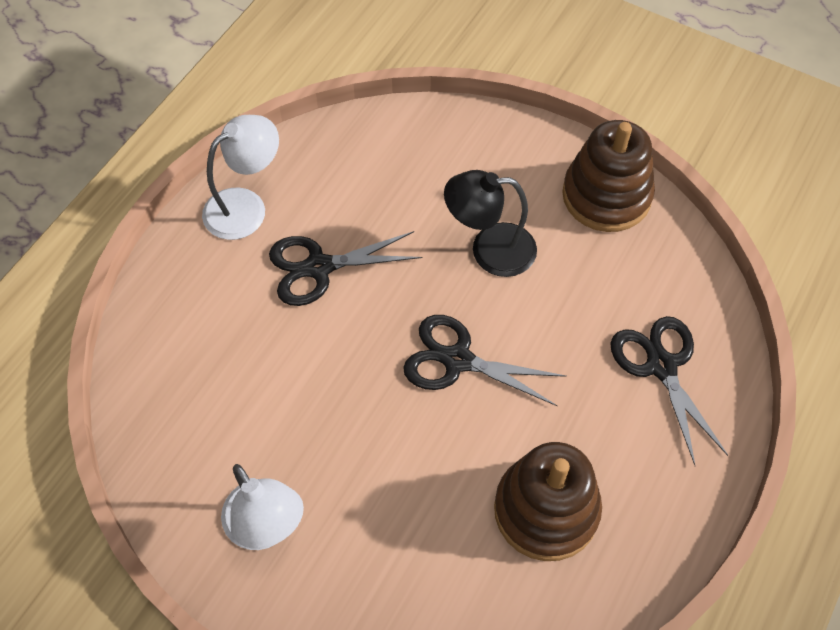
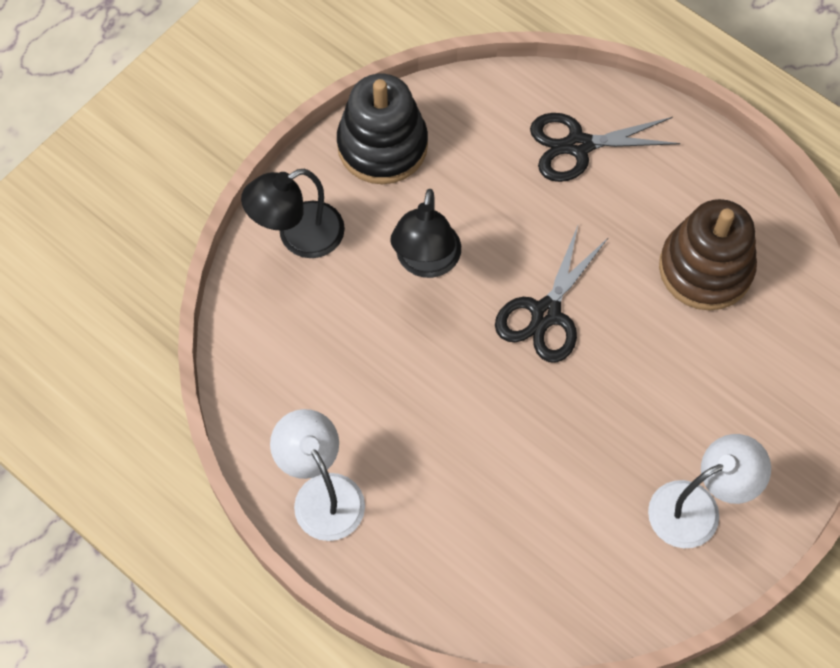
camera: 80 degrees left, 5 degrees up
(319, 267) = (416, 427): black scissors -> none
(491, 148) = (298, 236): none -> black lamp
(606, 196) = (382, 146): brown stacking toy -> black stacking toy

